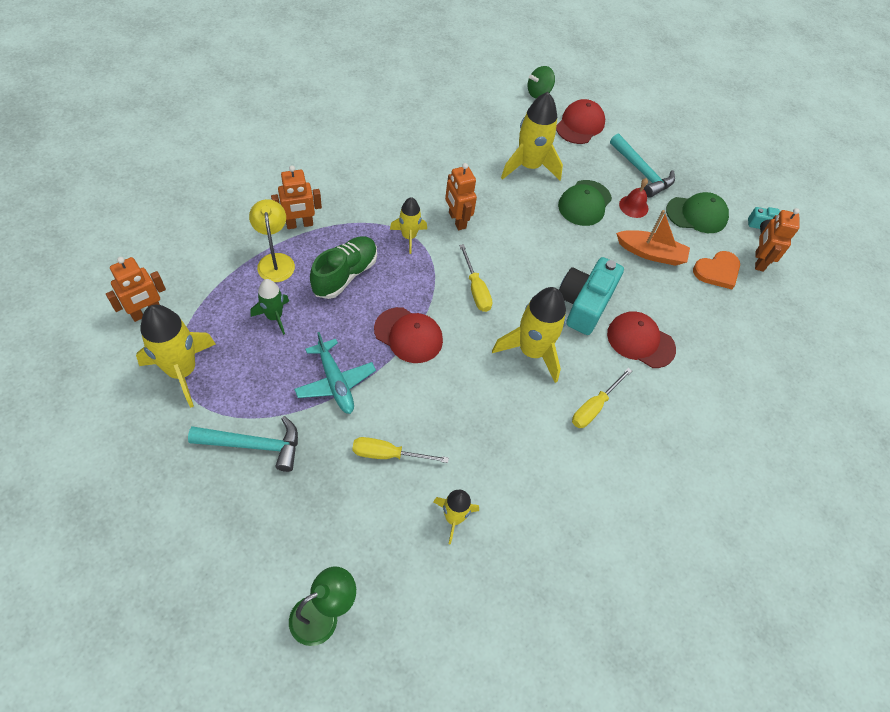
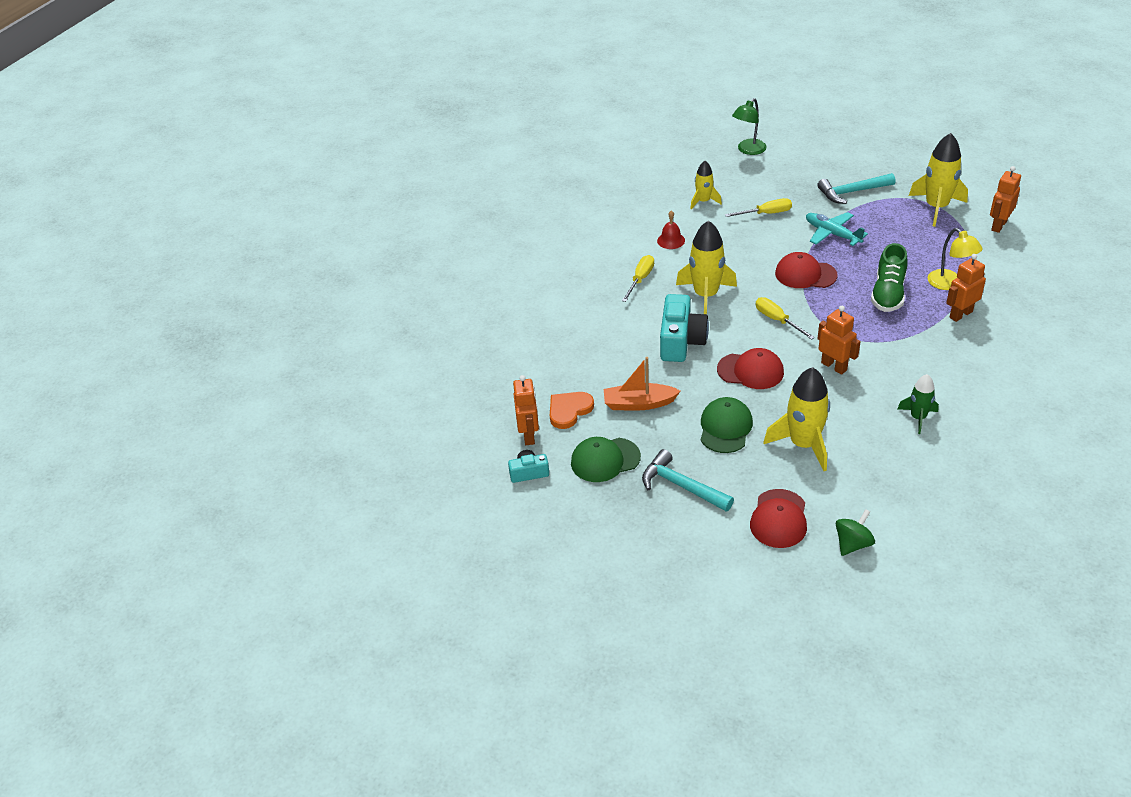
camera: 170 degrees right, 15 degrees down
(274, 316) = (911, 252): green rocket -> green rocket (918, 418)
(409, 237) = (863, 338): yellow rocket -> none
(633, 206) = (674, 443): red bell -> red bell (671, 240)
(640, 341) = (621, 331): red cap -> red cap (750, 371)

